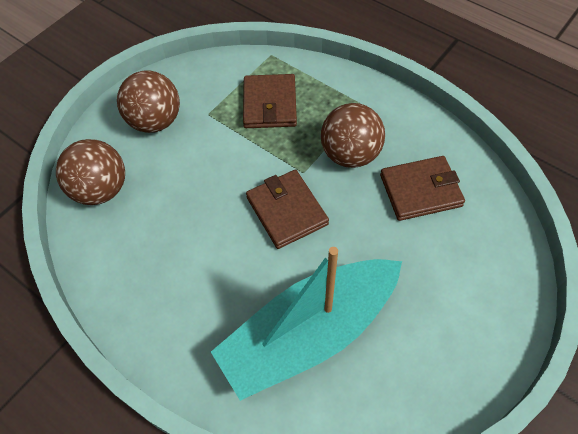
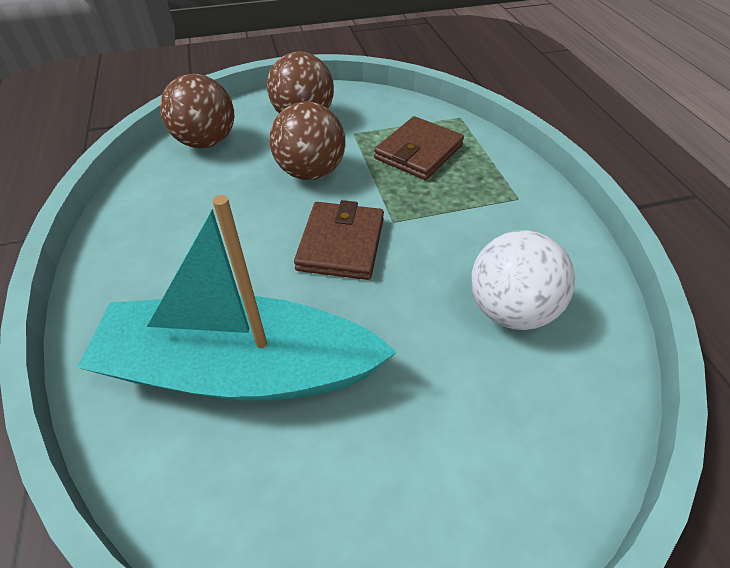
camera: 35 degrees right, 10 degrees down
(350, 154) = (459, 232): brown ball -> brown ball (311, 172)
(420, 190) = (510, 310): brown wallet -> white ball

